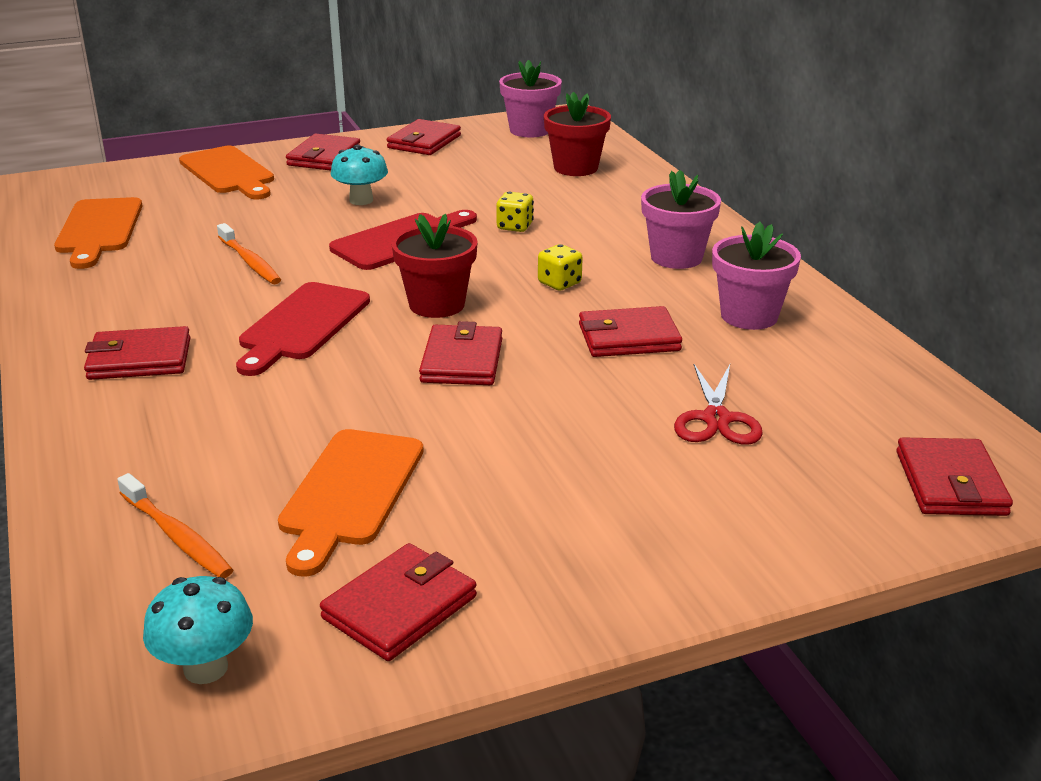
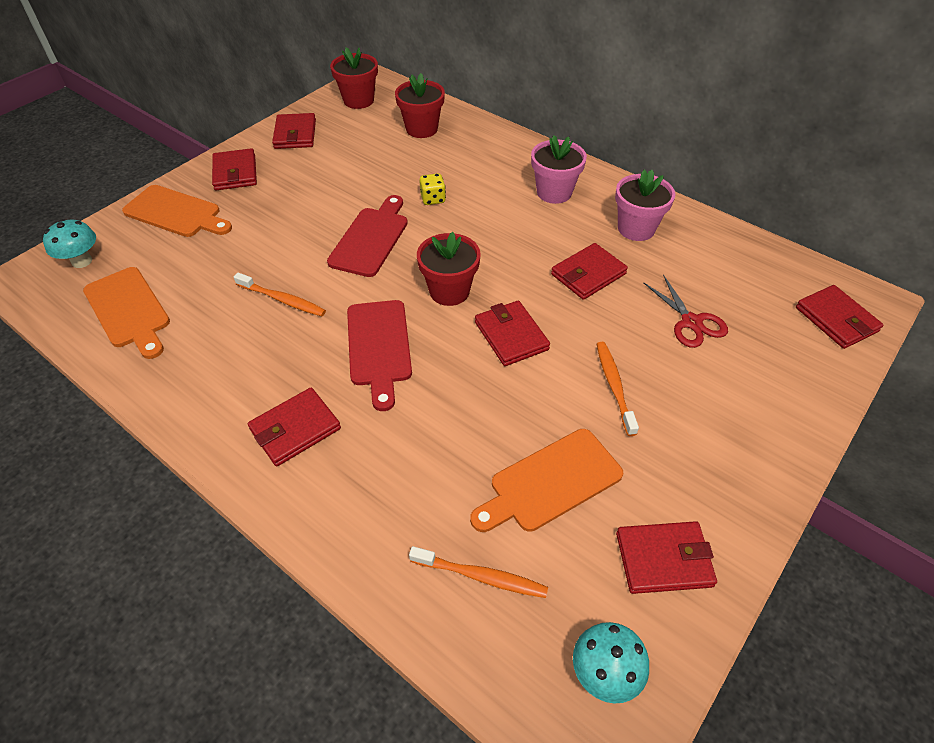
camera: 30 degrees left, 20 degrees up
(350, 493) = (550, 482): orange cutting board -> orange cutting board turned 75 degrees clockwise
(361, 200) = (305, 209): turquoise mushroom -> turquoise mushroom (82, 261)
(399, 607) = (663, 559): red wallet -> red wallet turned 75 degrees clockwise
(530, 130) = (358, 100): pink flower pot -> red flower pot
(535, 441) = (614, 386): none -> orange toothbrush
(559, 283) = (507, 242): yellow dice -> none

